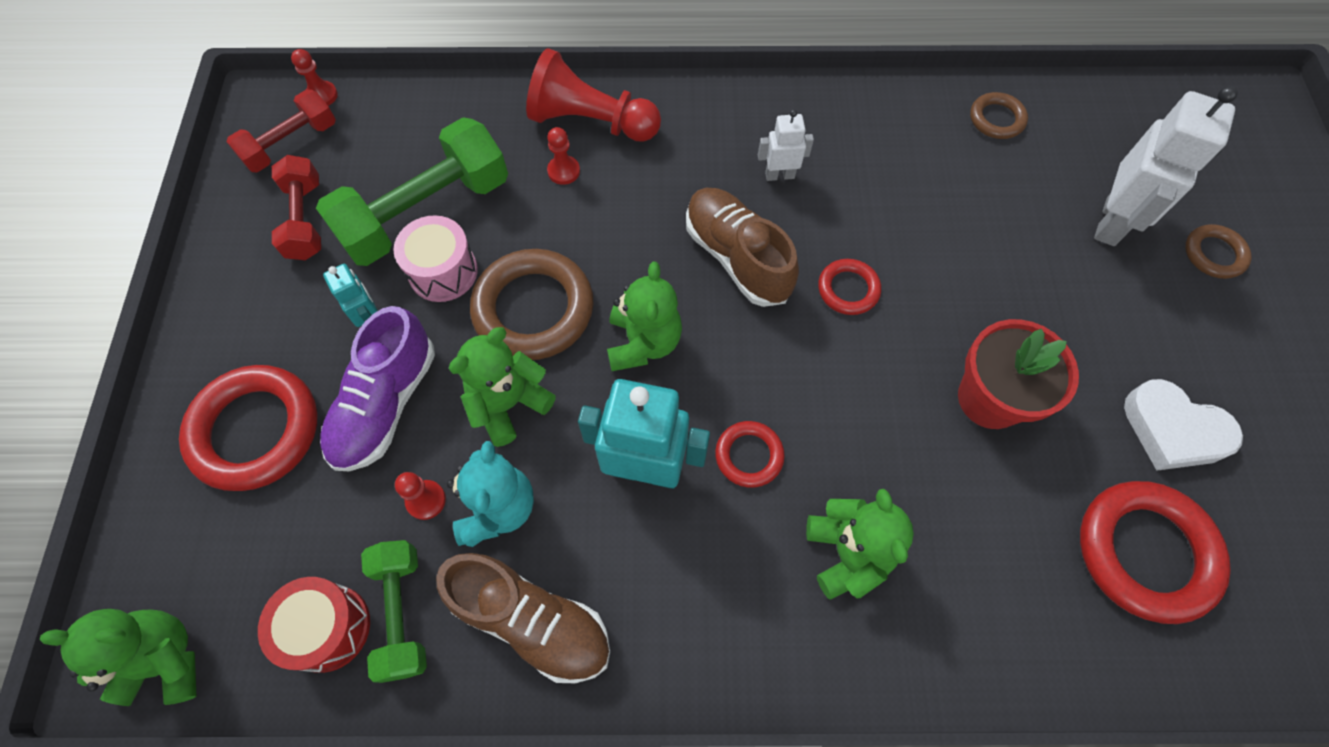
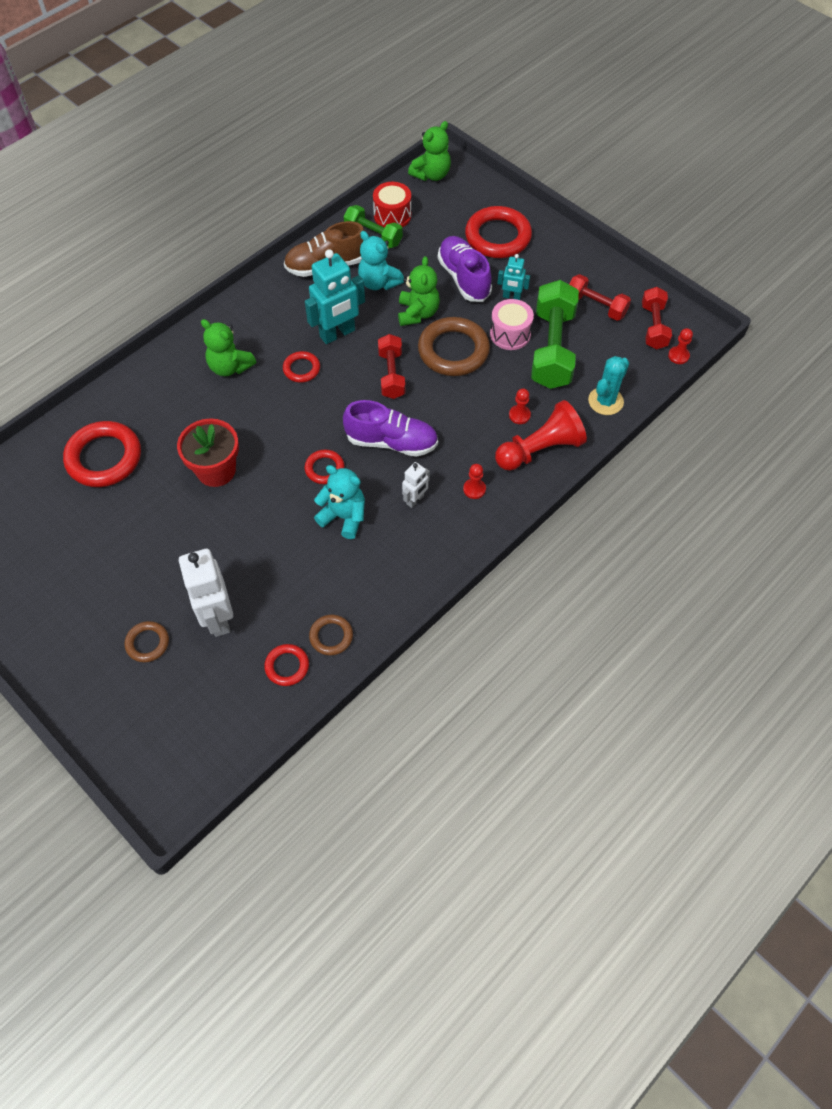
camera: 135 degrees right, 5 degrees down
(426, 500) = (407, 265): red pawn -> red pawn (474, 489)
(460, 113) = (605, 401): none -> turquoise cactus
(643, 342) = (391, 374): green teddy bear -> red dumbbell
(737, 257) = (391, 442): brown shoe -> purple shoe
(877, 218) = (344, 517): none -> turquoise teddy bear
(1065, 126) = (287, 666): none -> red ring
(1173, 430) = (119, 522): white heart -> none

